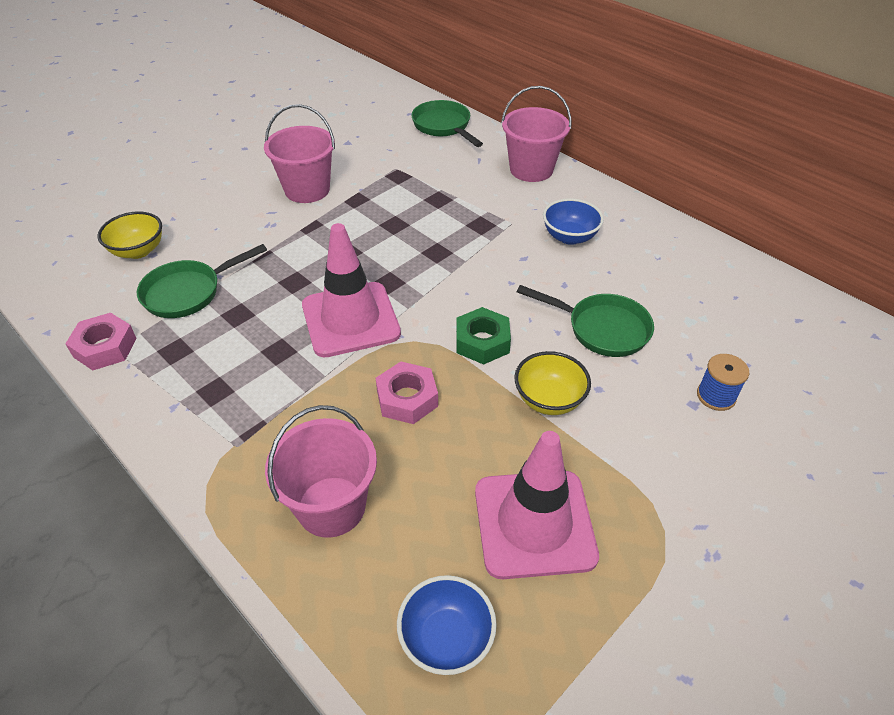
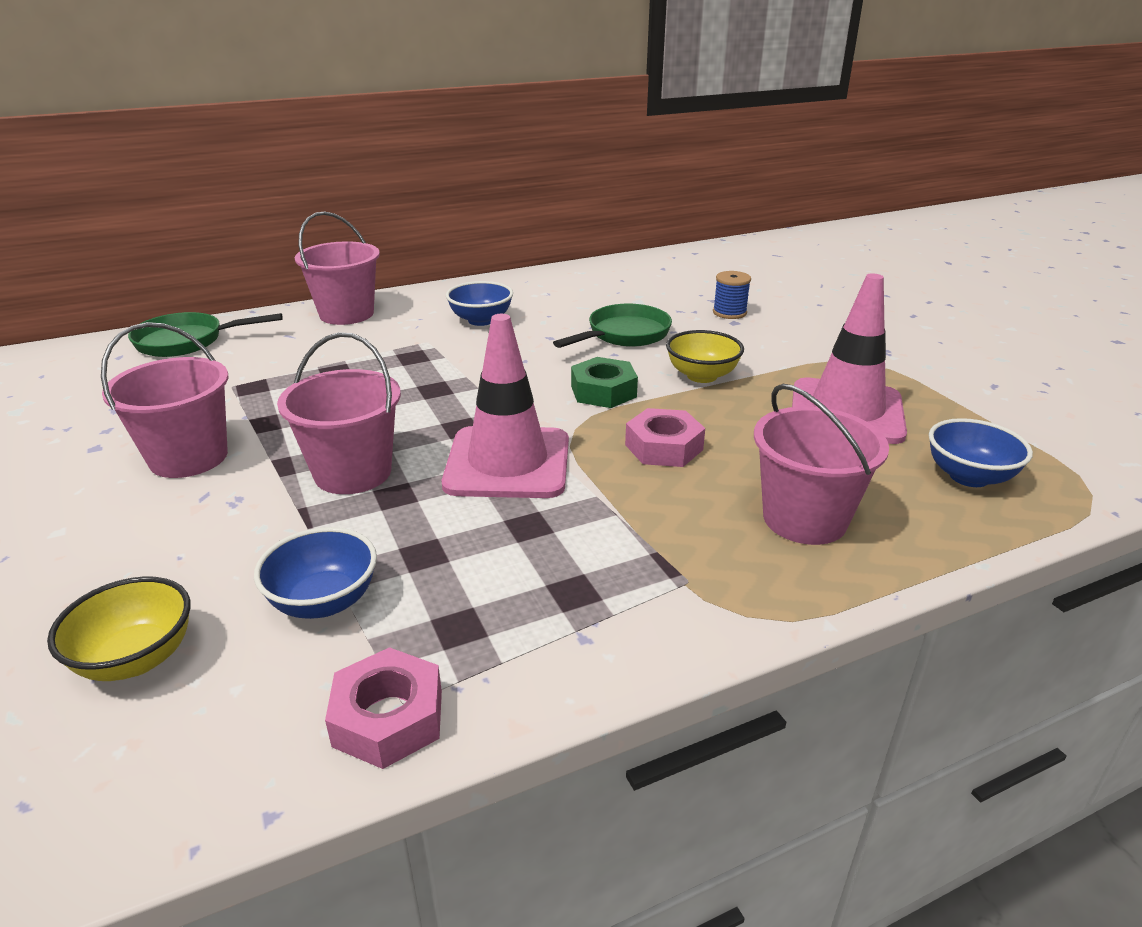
camera: 70 degrees left, 15 degrees down
(188, 292) = (324, 601): green pan -> blue bowl
(313, 256) = (353, 472): none -> pink bucket

